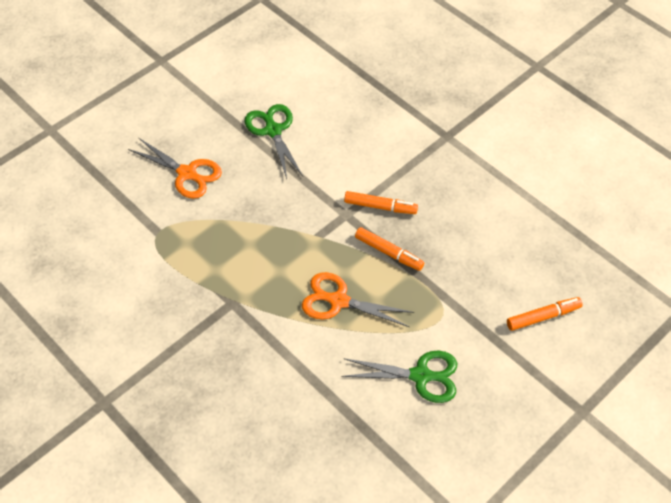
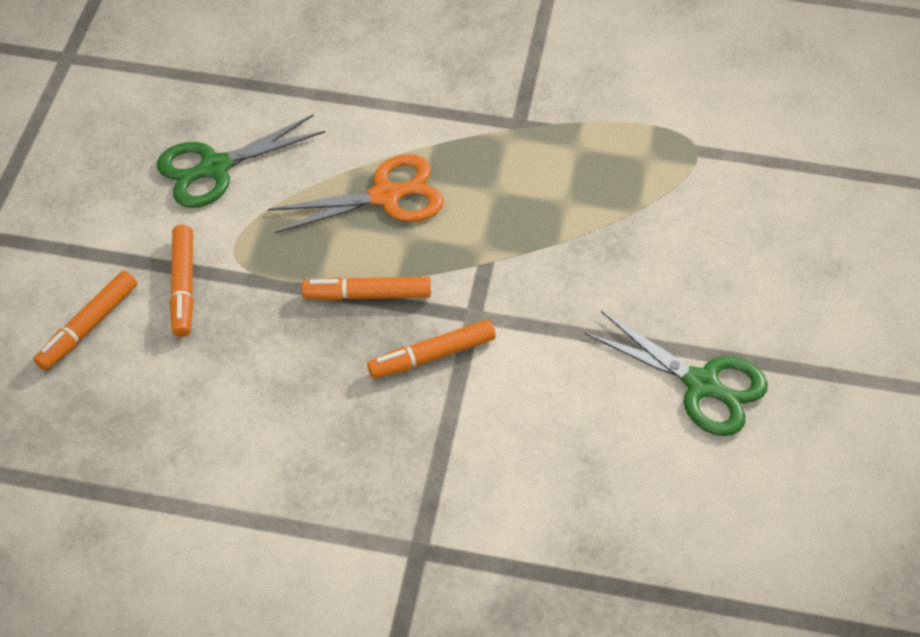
camera: 145 degrees right, 0 degrees up
(188, 174) = (748, 244): orange scissors -> none
(480, 311) = (184, 286): none -> orange marker

